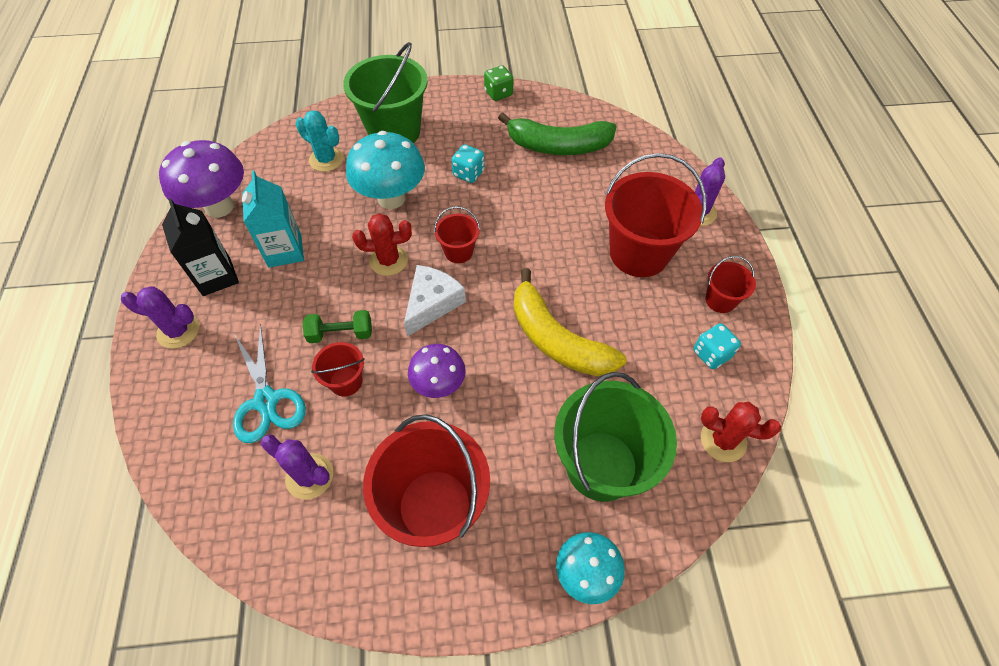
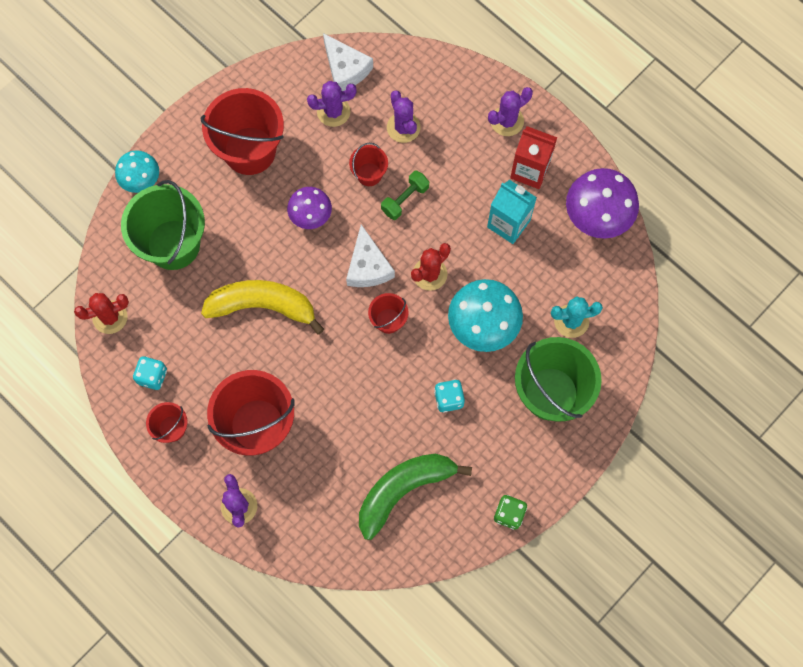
camera: 140 degrees right, 15 degrees up
(216, 276) = (530, 170): black carton -> red carton
(245, 517) = (345, 69): none -> white cheese
(266, 401) = (403, 127): turquoise scissors -> purple cactus

